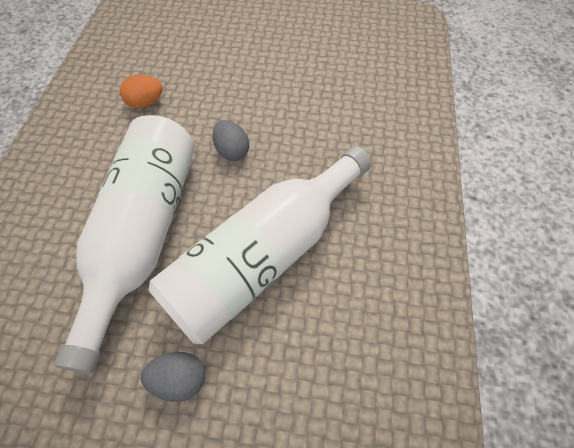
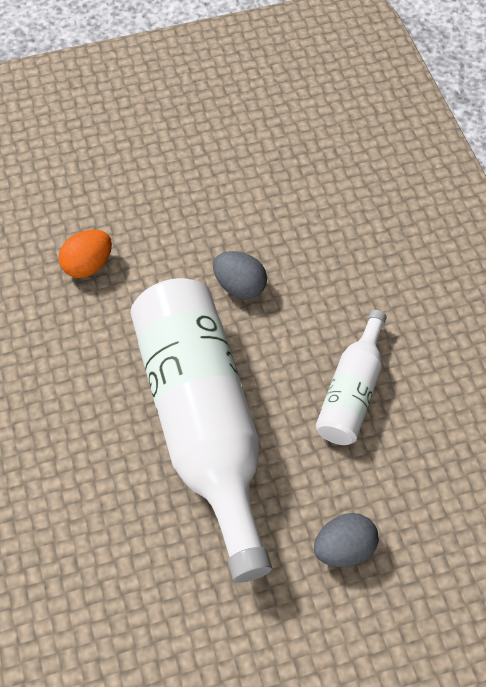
camera: 25 degrees left, 0 degrees up
(264, 256) = (352, 391): white bottle -> white bottle, size x0.50

